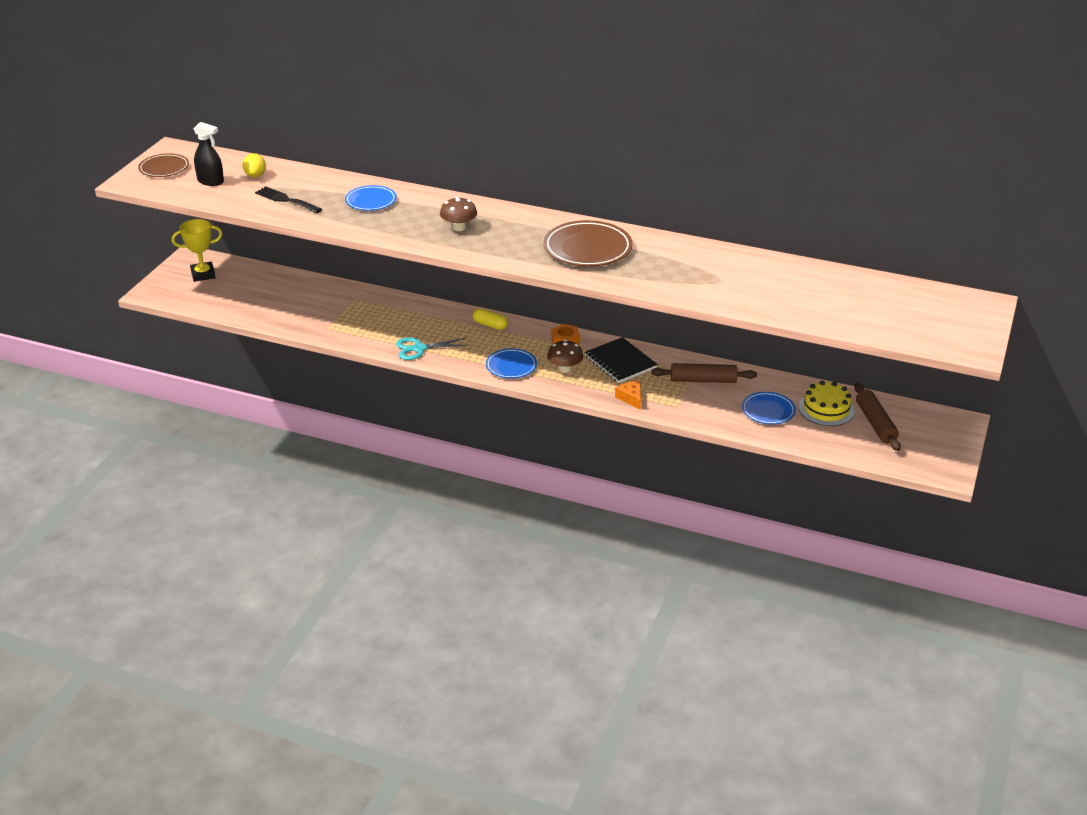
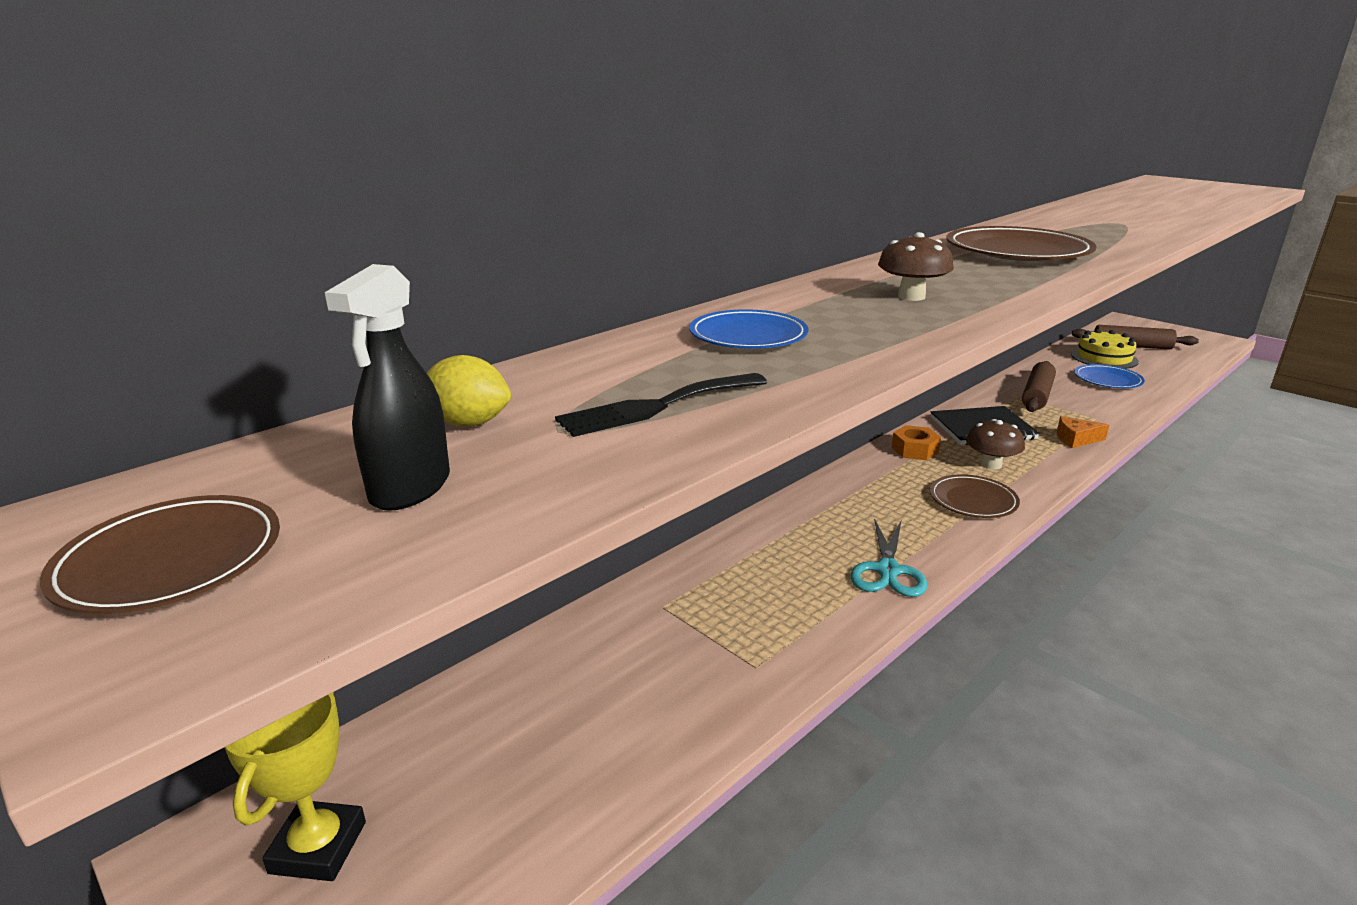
camera: 65 degrees left, 10 degrees down
(210, 181) = (410, 488): black spray bottle -> black spray bottle turned 150 degrees clockwise
(490, 325) = (841, 493): yellow capsule -> none
(511, 366) = (973, 500): blue plate -> brown plate

